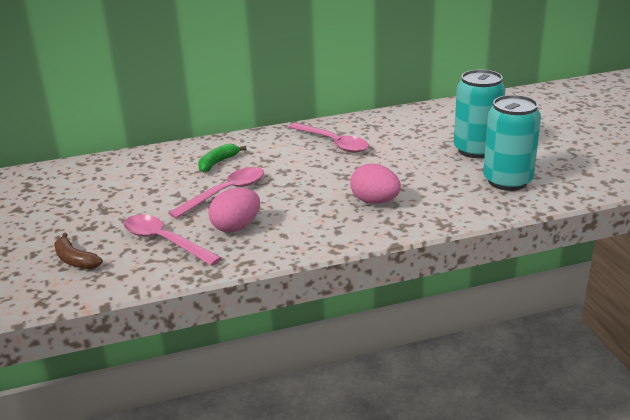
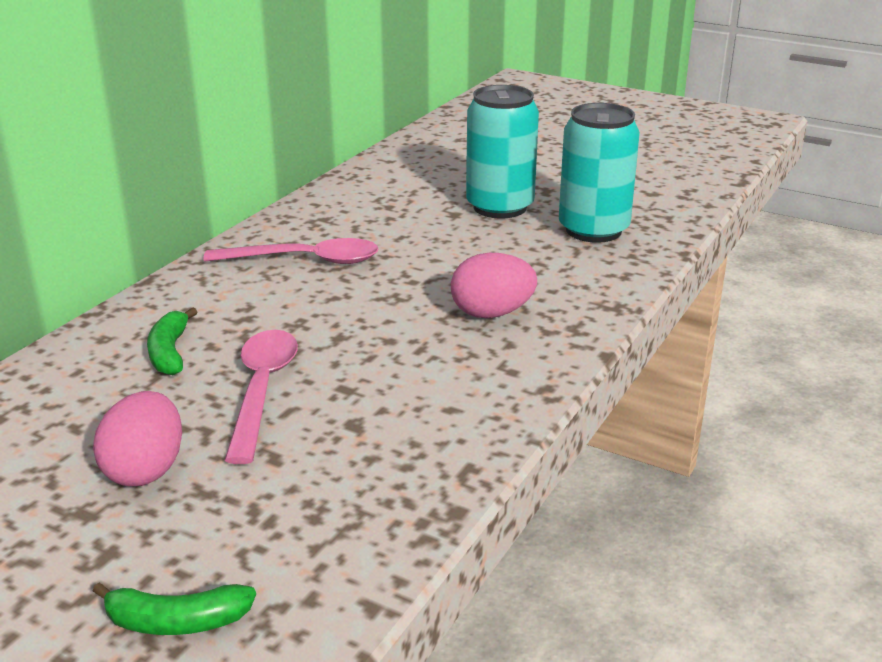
camera: 45 degrees left, 0 degrees up
(75, 260) = (176, 622): brown banana -> green banana
(165, 241) = (289, 506): pink spoon -> none
(236, 227) = (366, 430): pink egg -> pink egg (145, 470)

